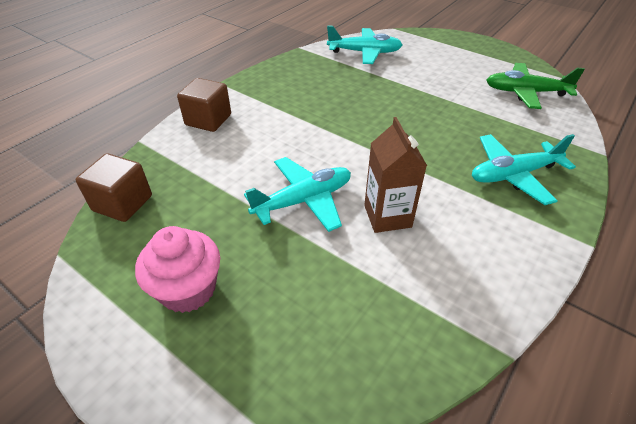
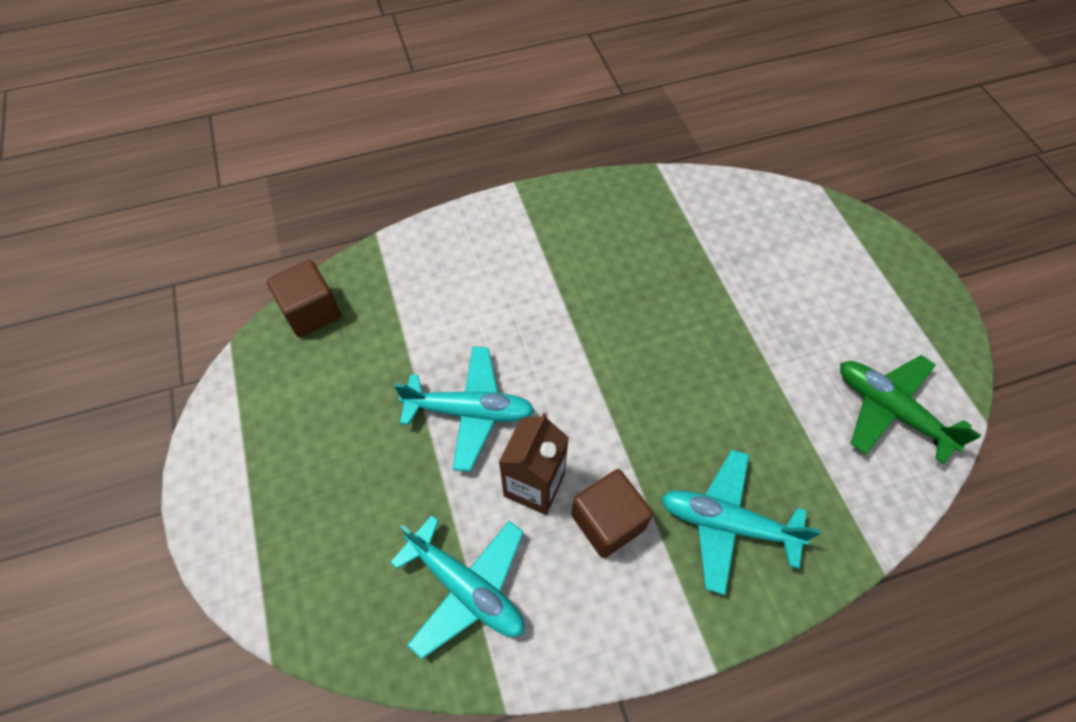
camera: 35 degrees right, 15 degrees up
(188, 289) = (300, 448): pink cupcake -> none
(208, 120) = (461, 239): brown cube -> brown cube (608, 522)
(364, 53) = (734, 217): turquoise plane -> turquoise plane (466, 587)

